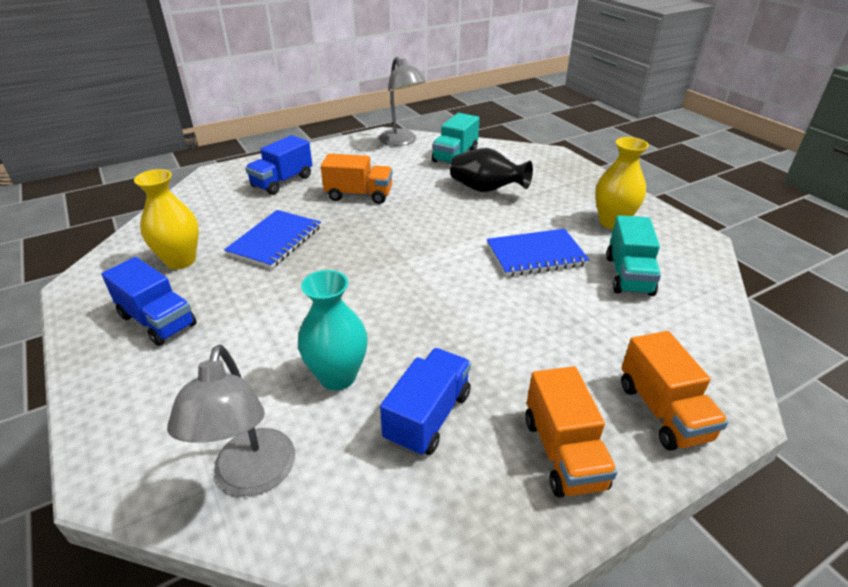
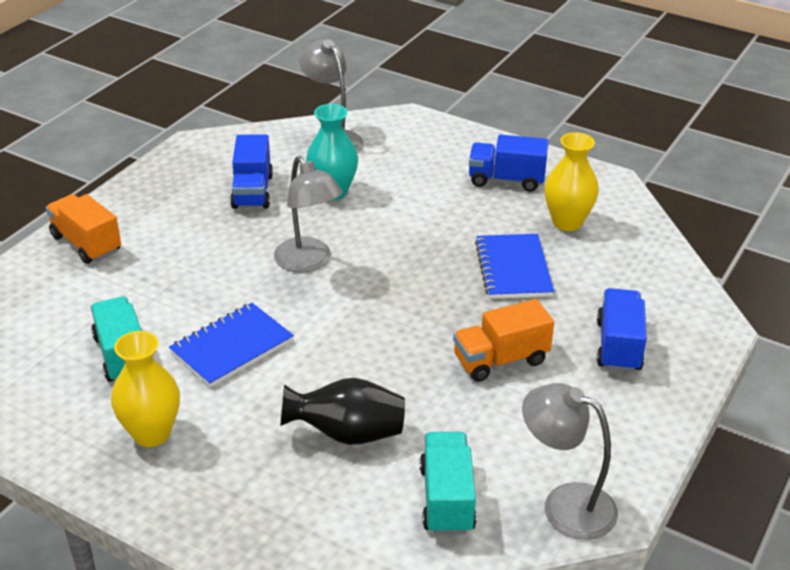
camera: 150 degrees right, 0 degrees up
(429, 301) = (308, 262): none -> grey lamp
(563, 452) = (154, 201): orange truck -> none

